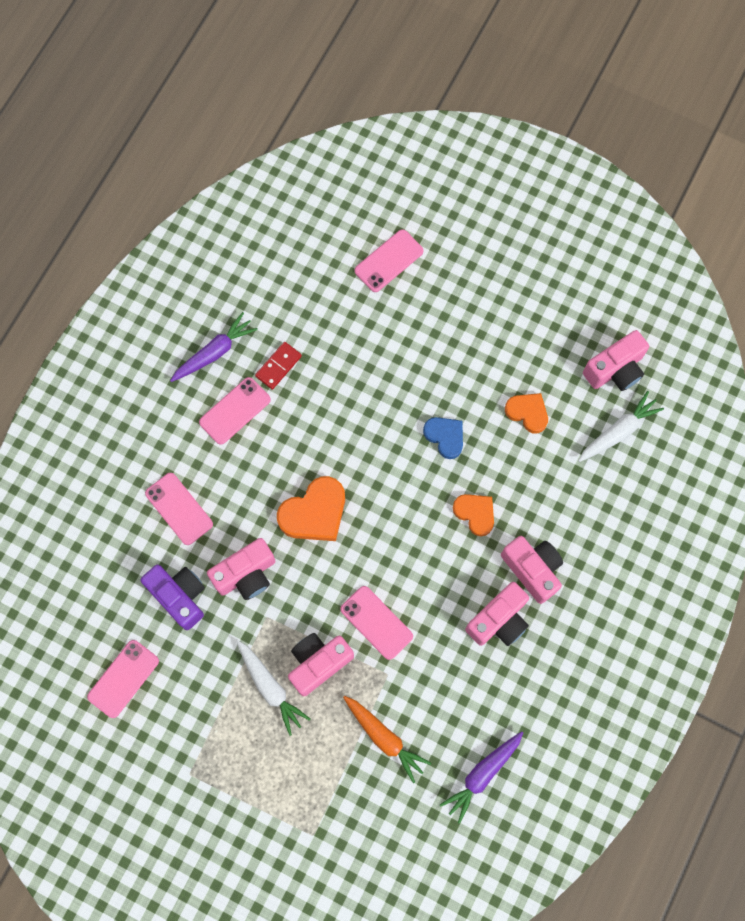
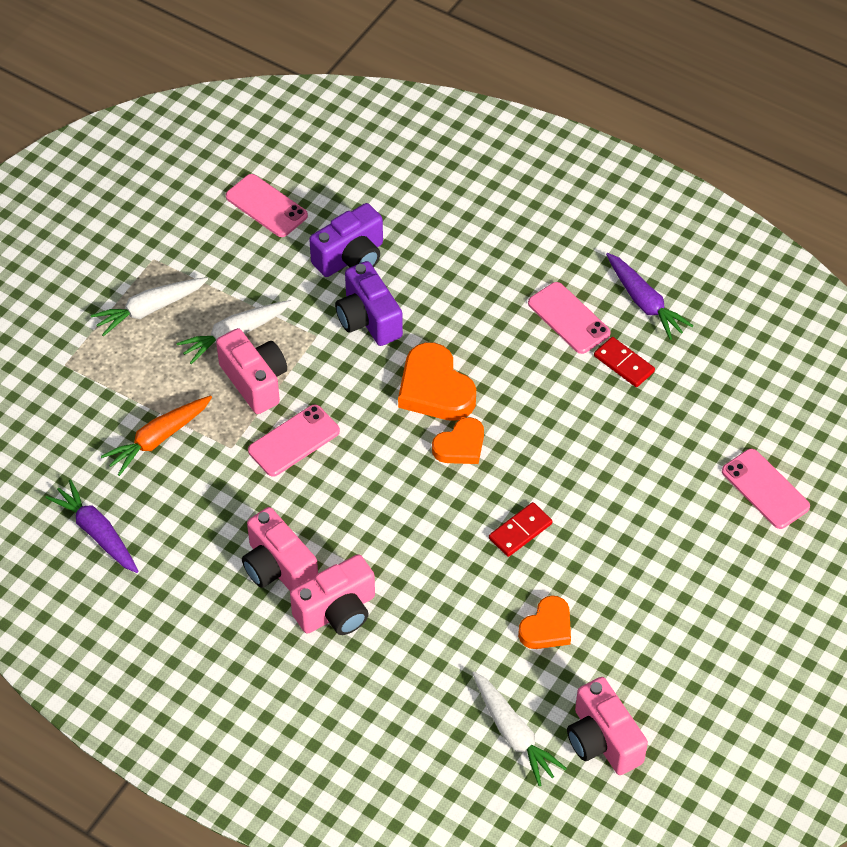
camera: 95 degrees right, 20 degrees down
(179, 509) = (453, 261): pink phone -> none
(246, 574) = (368, 319): pink camera -> purple camera
(247, 768) = (149, 309): none -> white carrot
(445, 437) = (520, 531): blue heart -> red domino
(475, 513) = (416, 555): orange heart -> orange heart (460, 445)

